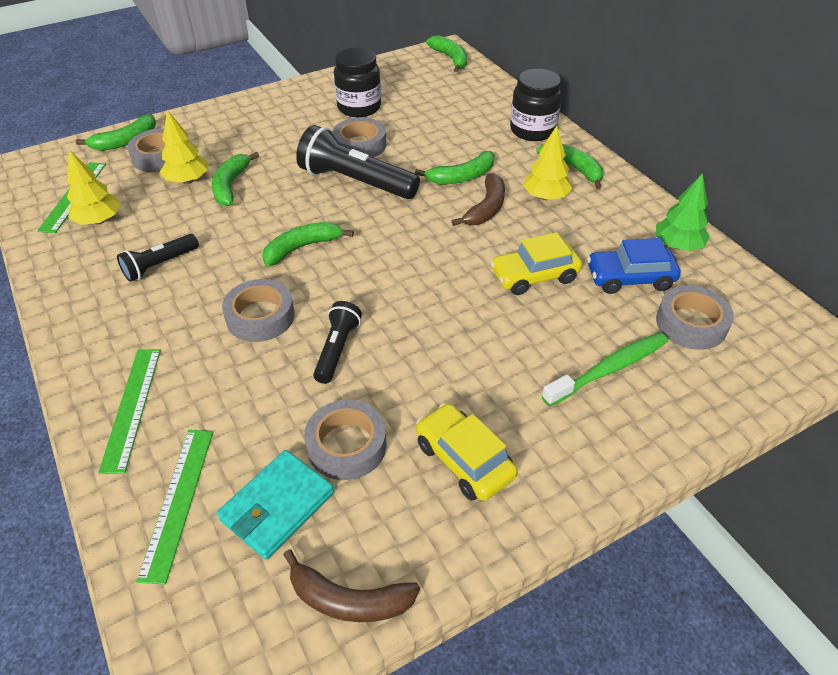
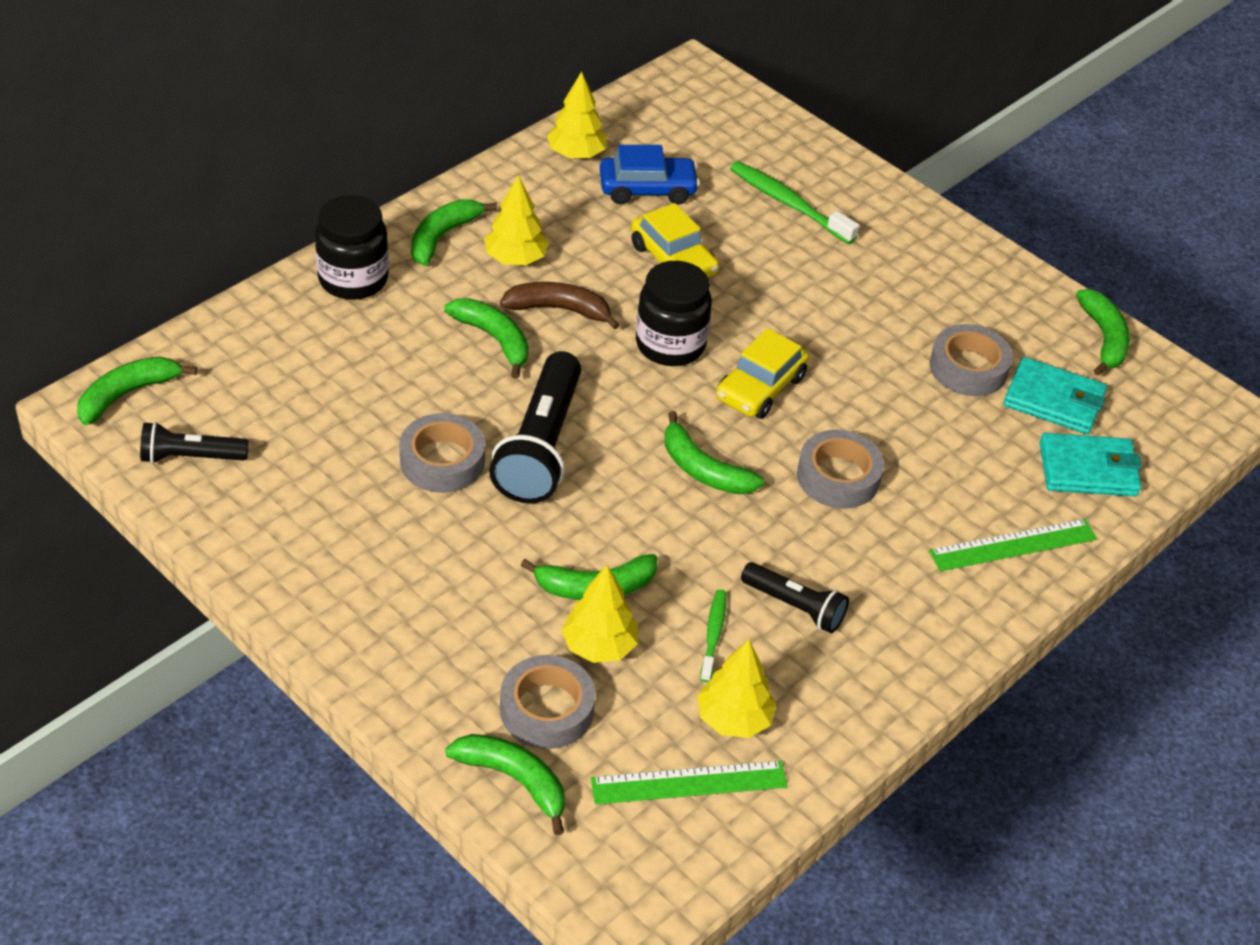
camera: 110 degrees left, 0 degrees up
(164, 225) = (713, 634): none -> green toothbrush
(178, 501) = (1088, 469): green ruler -> turquoise wallet
(337, 349) = (856, 399): black flashlight -> black flashlight (191, 457)
(349, 600) = (1104, 338): brown banana -> green banana
(359, 107) = (327, 484): black jar -> black jar (670, 345)
(464, 460) = (941, 289): yellow car -> yellow car (760, 388)
(629, 278) = (647, 189): blue car -> blue car turned 75 degrees counterclockwise
(677, 245) = (576, 154): green tree -> yellow tree
(691, 324) = (701, 150): grey tape -> none

